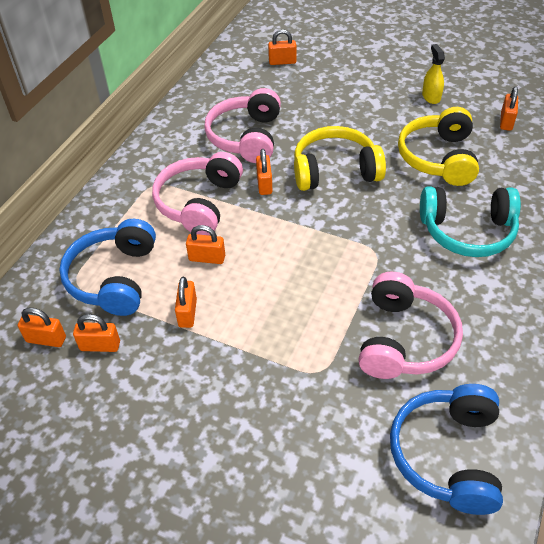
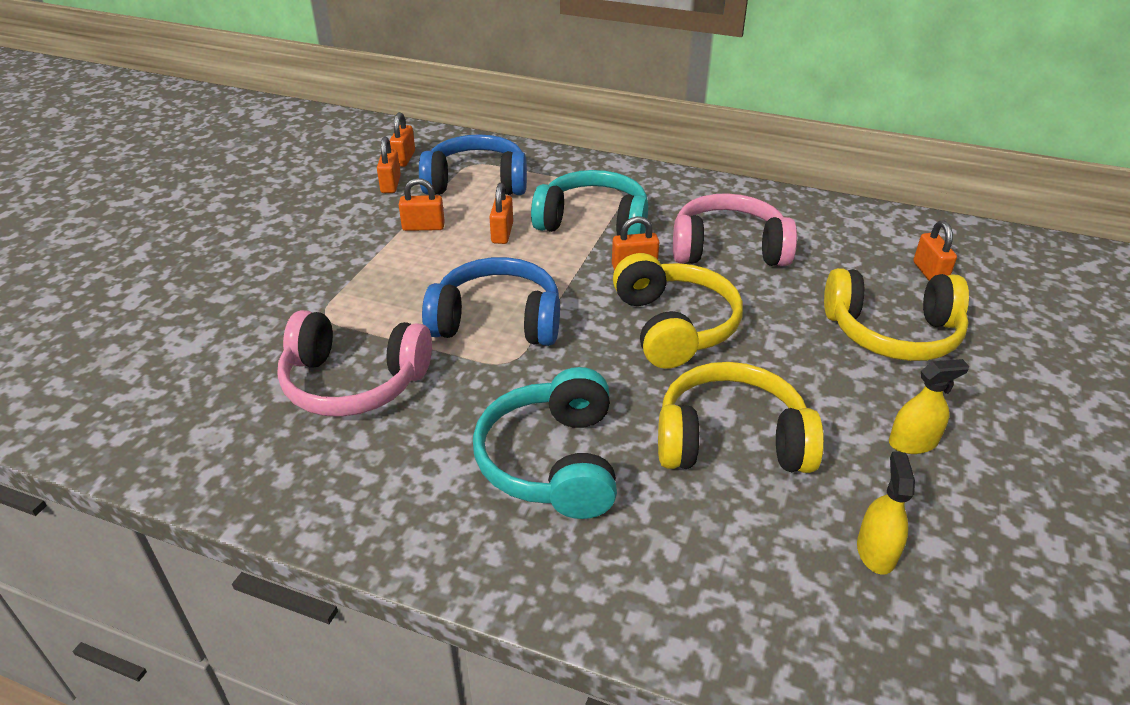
camera: 85 degrees right, 10 degrees down
(199, 203) = (593, 222): pink headphones -> turquoise headphones
(341, 86) = (892, 333): none -> yellow headphones
(448, 454) = (179, 410): blue headphones -> blue headphones (497, 321)
(506, 121) = (876, 551): orange padlock -> yellow spray bottle

